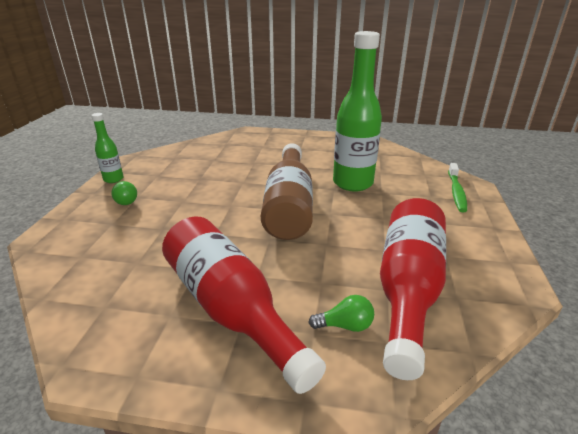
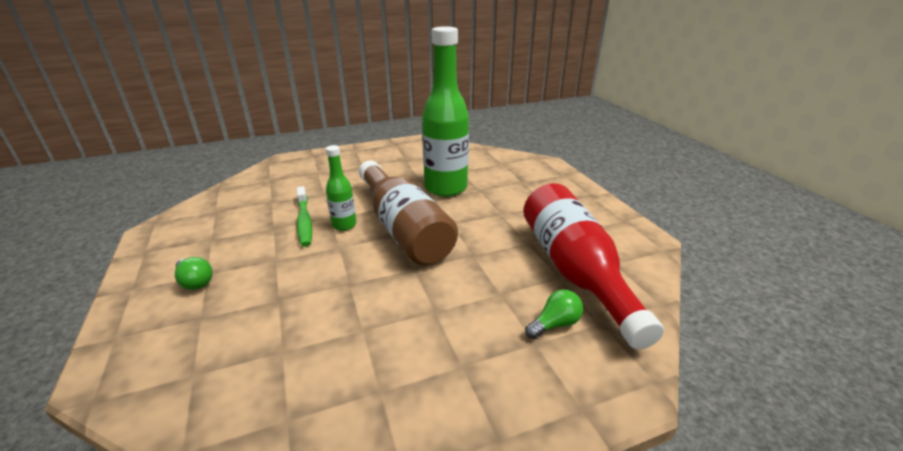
camera: 30 degrees left, 0 degrees up
(113, 179) = (148, 261): green bottle -> green bottle (344, 225)
(231, 309) = (439, 355): red bottle -> none
(456, 192) = (539, 172): green toothbrush -> green toothbrush (304, 221)

